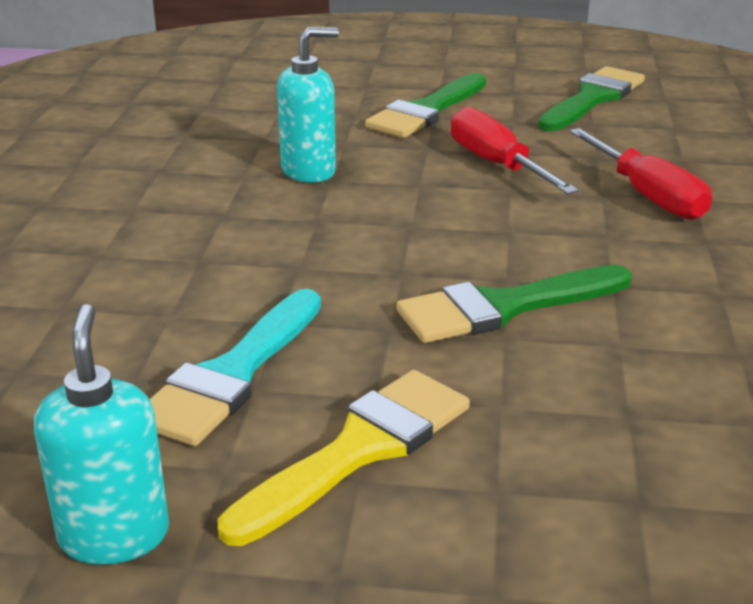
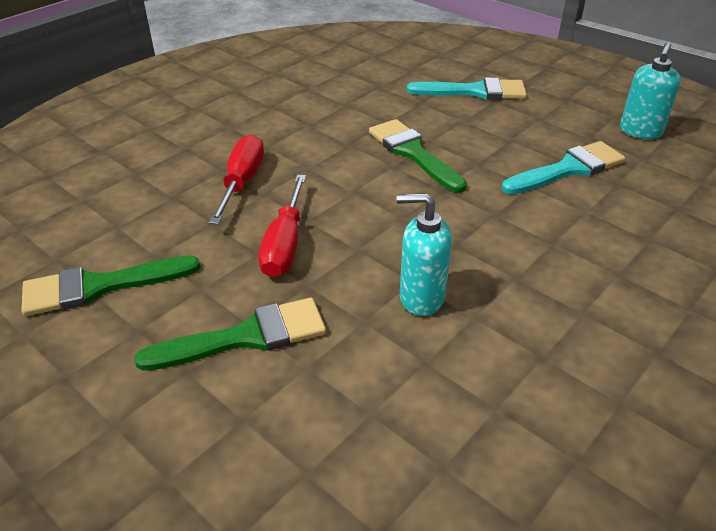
camera: 145 degrees left, 10 degrees up
(359, 449) = (532, 125): yellow brush -> none
(504, 307) = (413, 153): green brush -> green brush turned 135 degrees counterclockwise
(565, 501) = (474, 91): none -> turquoise brush

